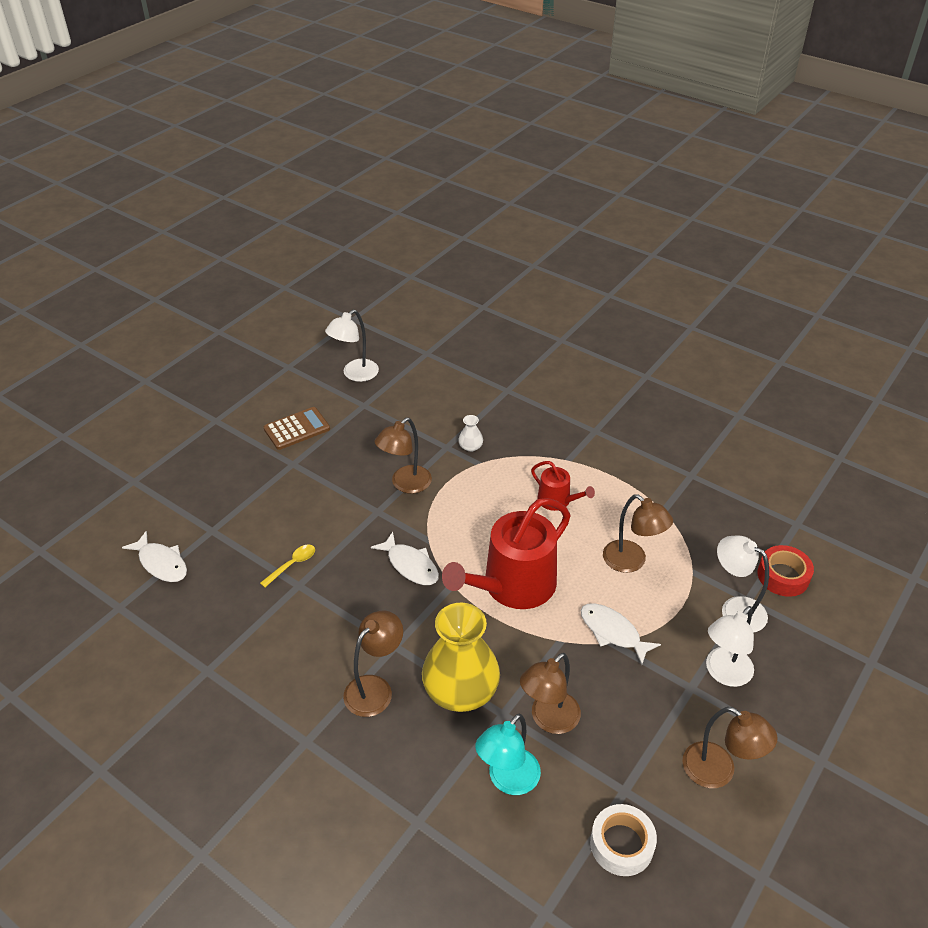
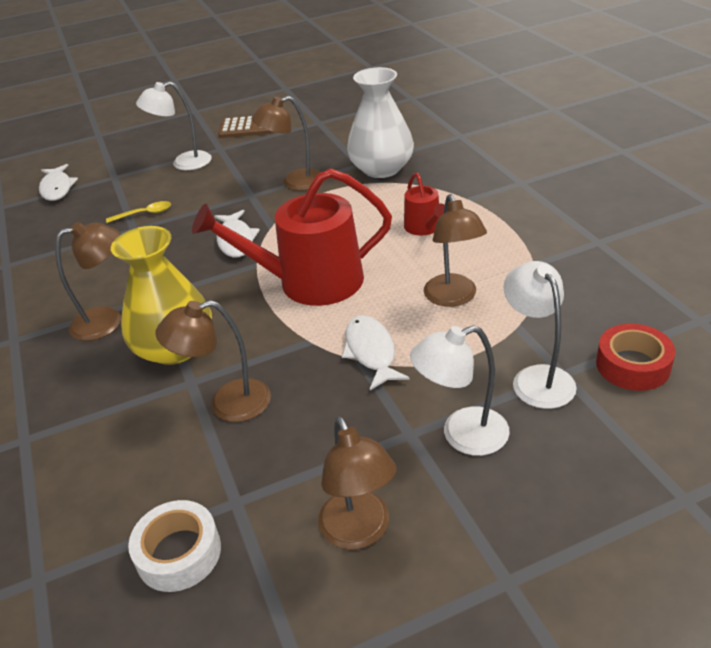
camera: 35 degrees right, 5 degrees down
(355, 374) = (333, 102): white lamp -> white lamp (183, 163)
(470, 447) = (381, 169): white vase -> white vase, size x2.46
(507, 780) = (134, 440): turquoise lamp -> none

